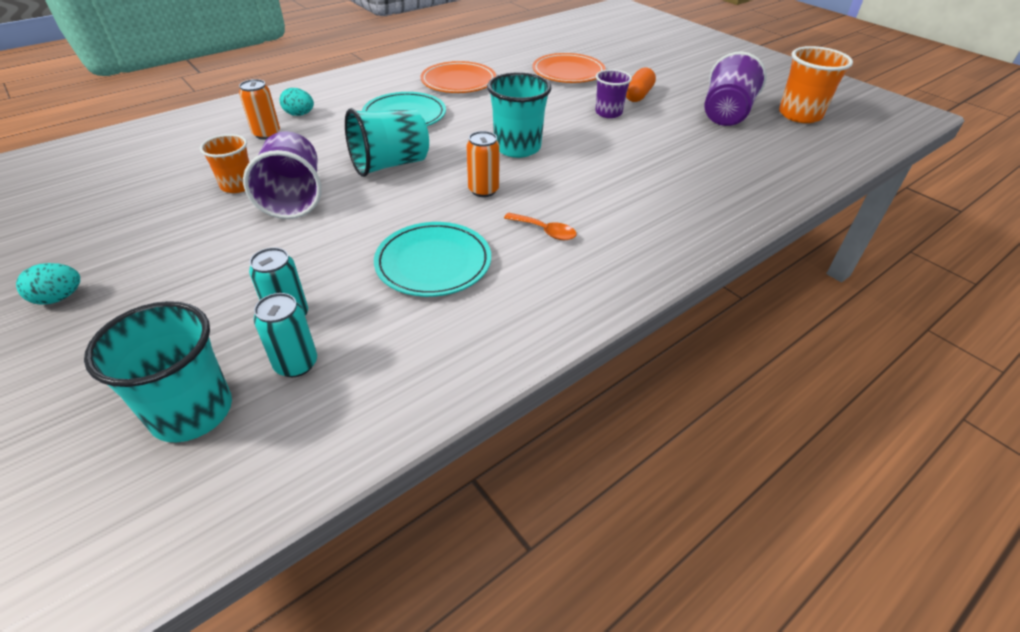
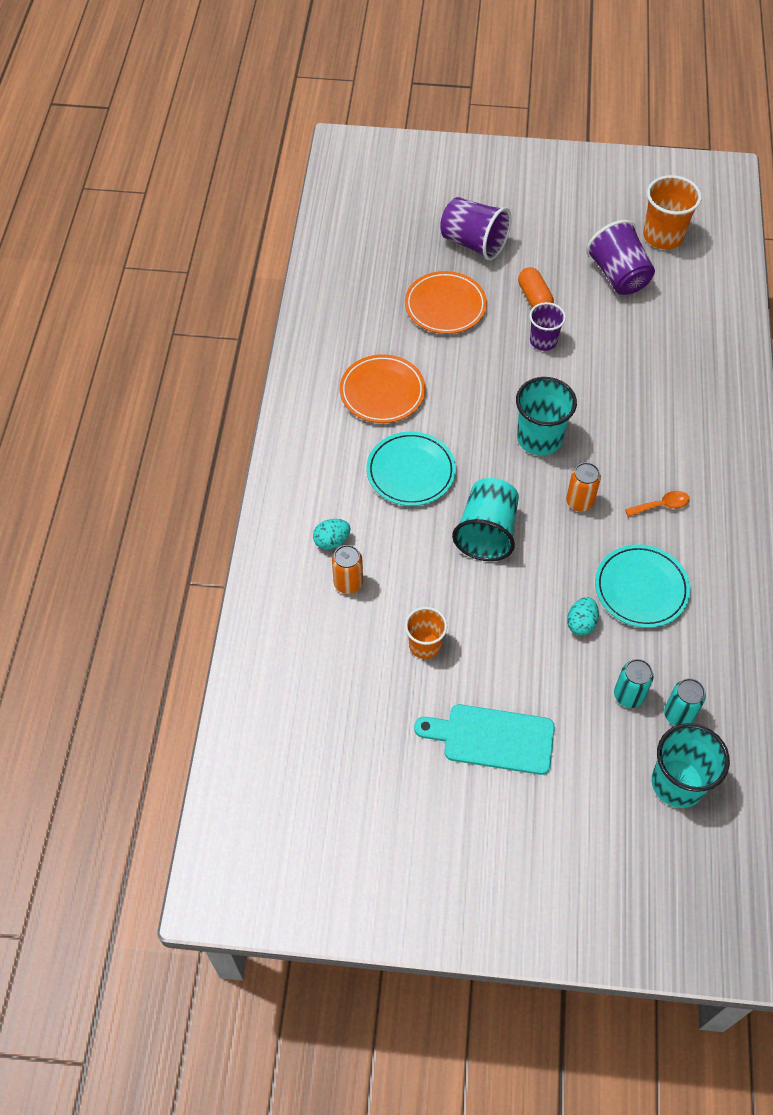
camera: 45 degrees left, 15 degrees up
(59, 298) = (492, 813): turquoise egg -> turquoise egg (581, 623)
(158, 259) = (492, 739): none -> turquoise cutting board
(294, 198) = (480, 619): purple cup -> purple cup (473, 243)

